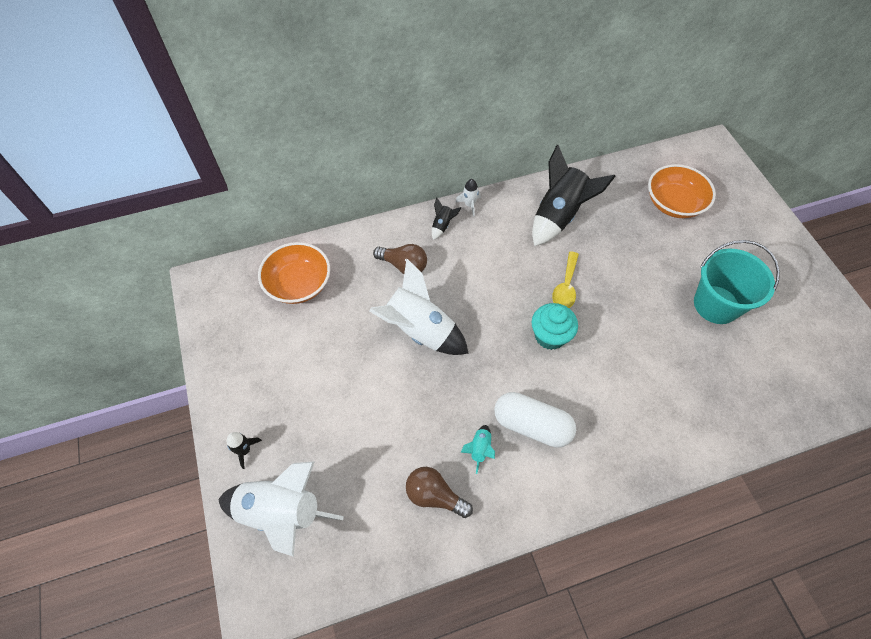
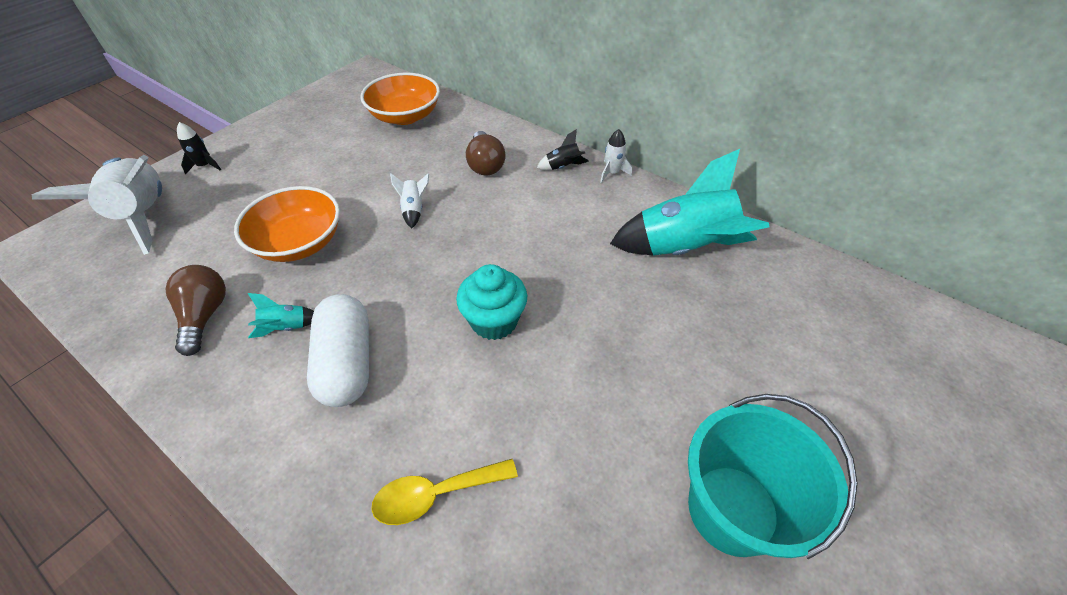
camera: 55 degrees right, 10 degrees down
(419, 330) = (414, 210): white rocket -> white rocket, size x0.42
(559, 216) = (683, 249): black rocket -> turquoise rocket
(565, 287) = (582, 303): yellow spoon -> yellow spoon (435, 494)
(674, 203) = (855, 360): orange bowl -> orange bowl (299, 243)

